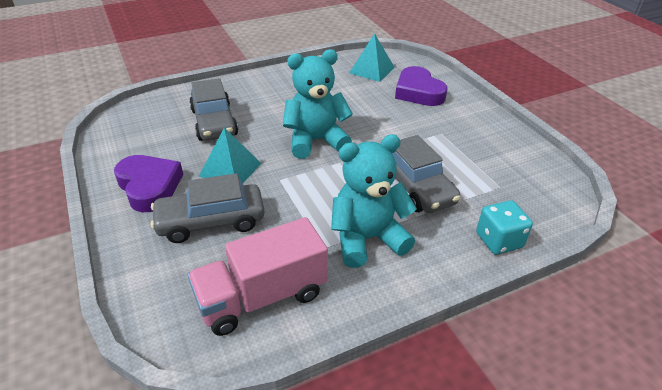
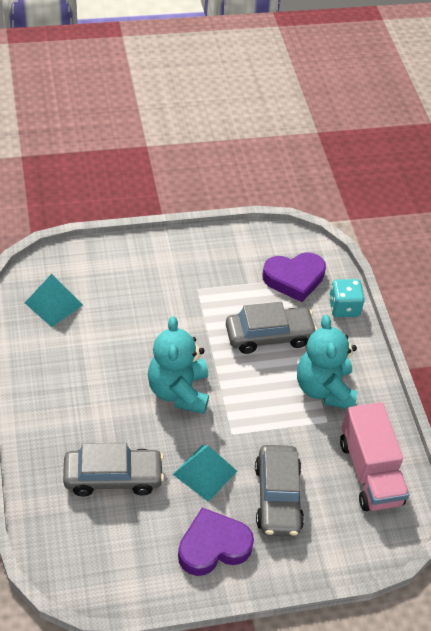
camera: 80 degrees left, 10 degrees up
(418, 92) = (117, 279): purple heart -> purple heart (294, 279)

